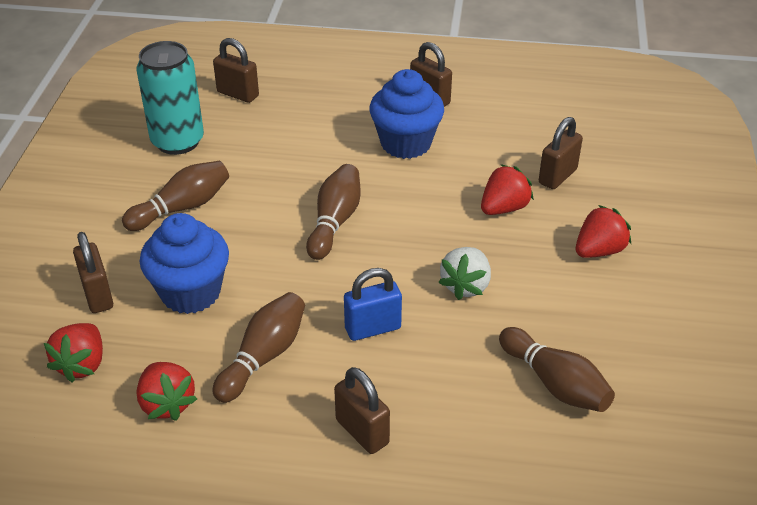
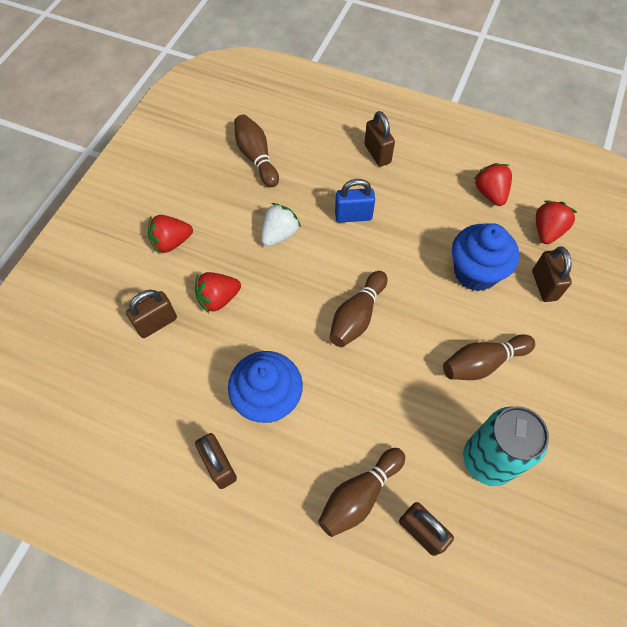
camera: 165 degrees left, 20 degrees up
(263, 357) = (428, 211): brown bowling pin -> brown bowling pin (359, 495)

